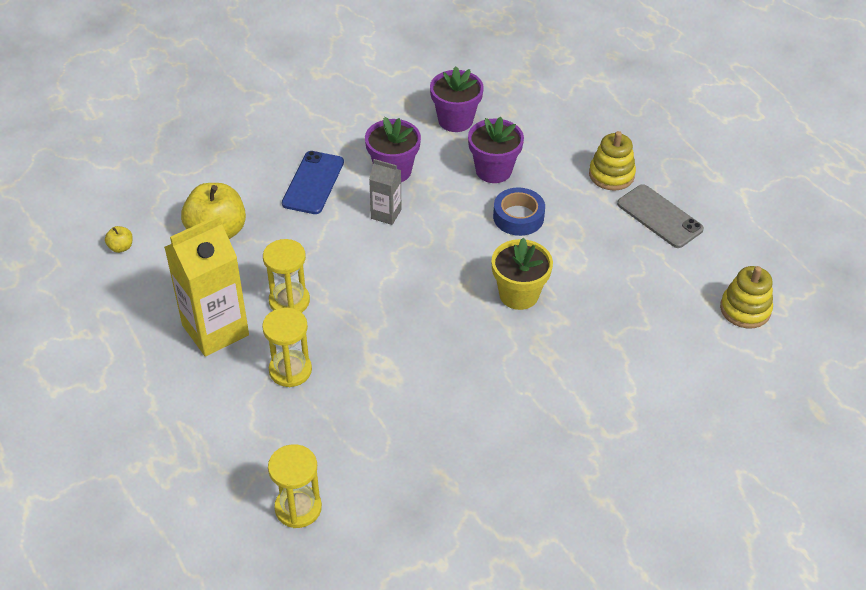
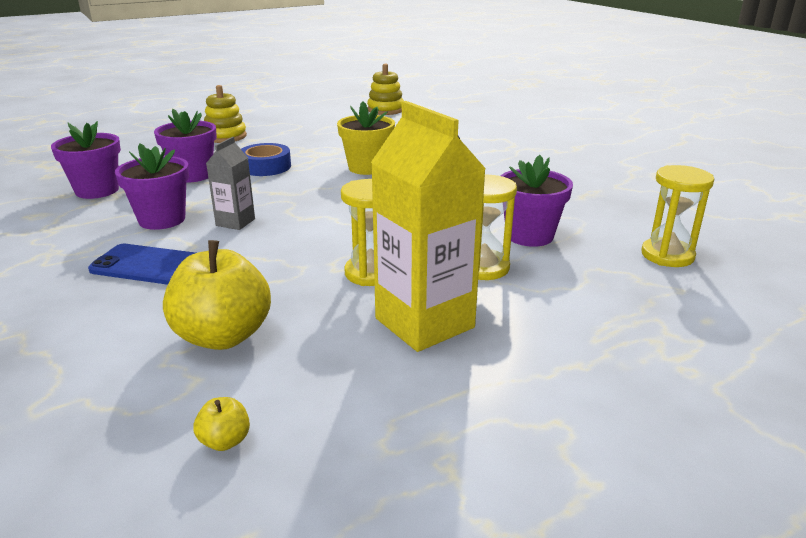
camera: 90 degrees left, 20 degrees down
(346, 410) = (529, 236): none -> purple flower pot
(659, 216) = (283, 125): grey phone -> none

